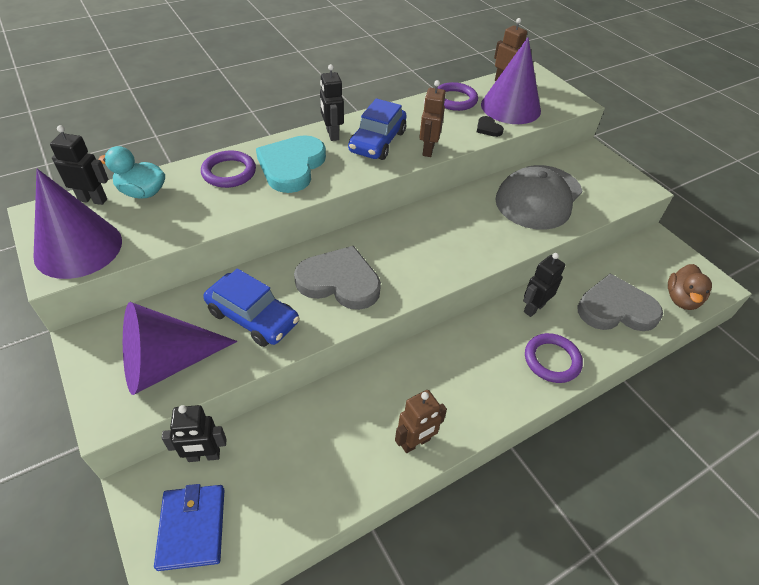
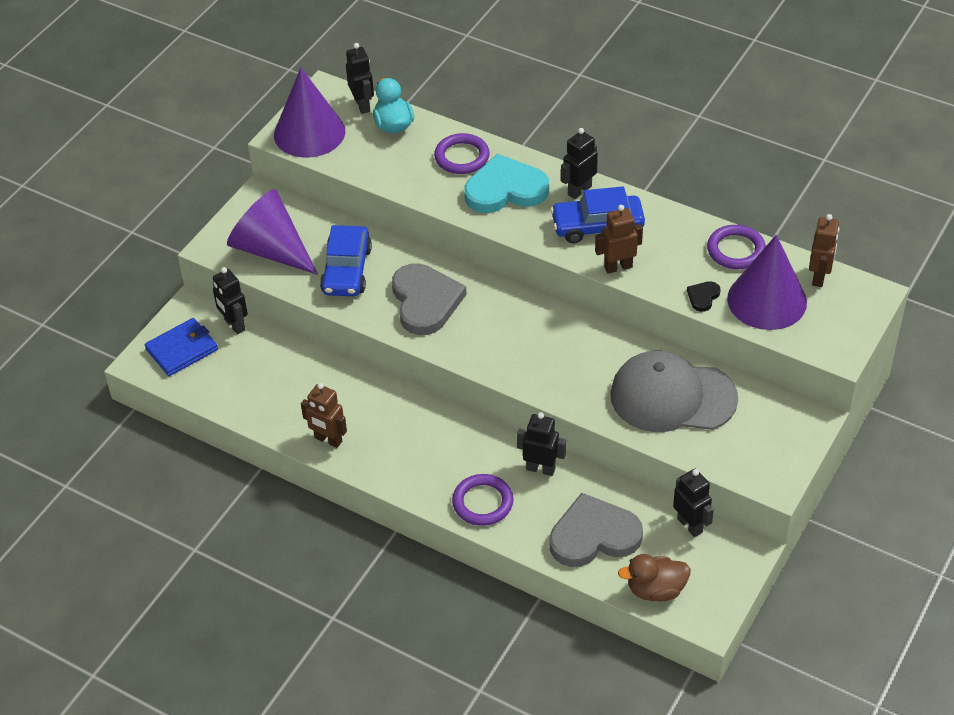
camera: 65 degrees right, 0 degrees up
(616, 309) = (593, 535): grey heart -> grey heart turned 75 degrees counterclockwise
(626, 256) = (690, 525): none -> black robot

